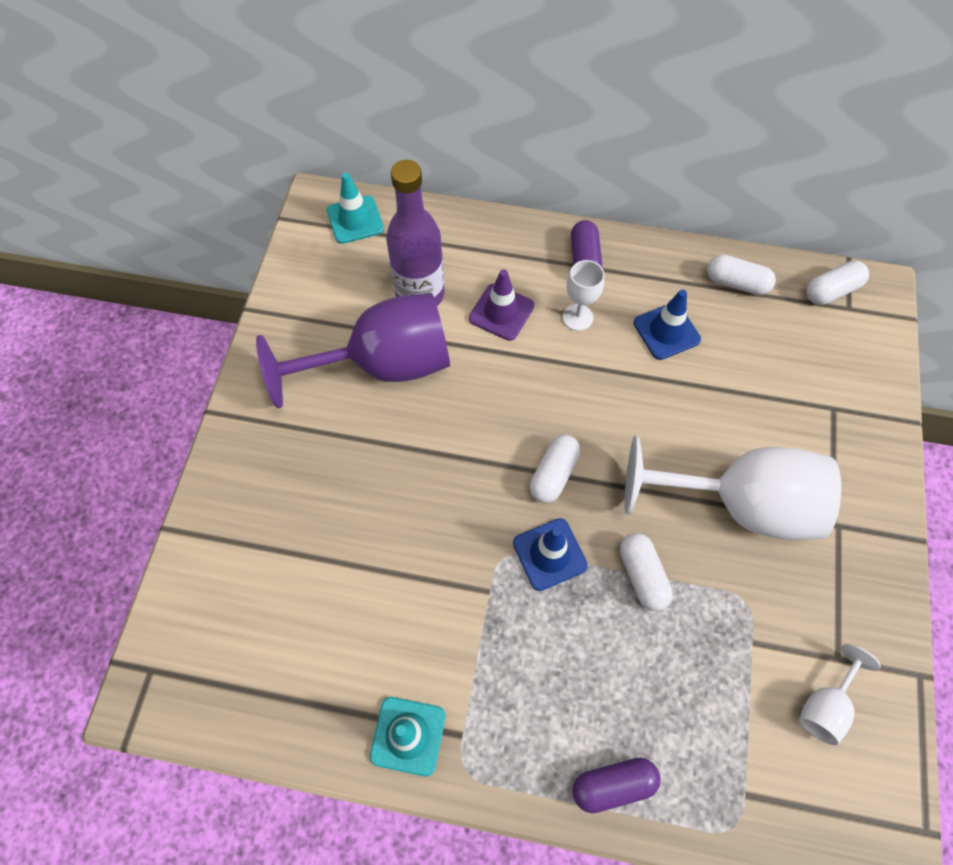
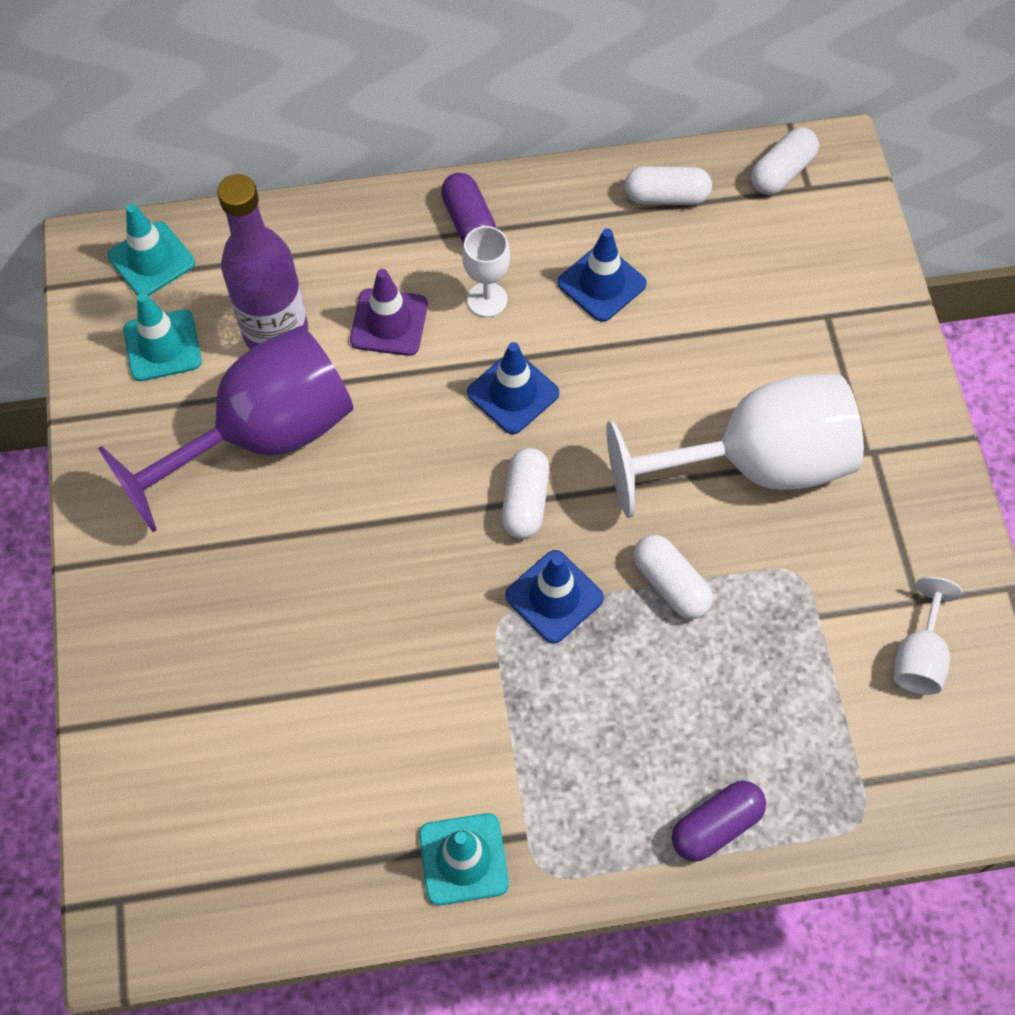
camera: 20 degrees left, 0 degrees up
(339, 280) = (162, 346): none -> turquoise traffic cone
(572, 391) = (513, 393): none -> blue traffic cone

